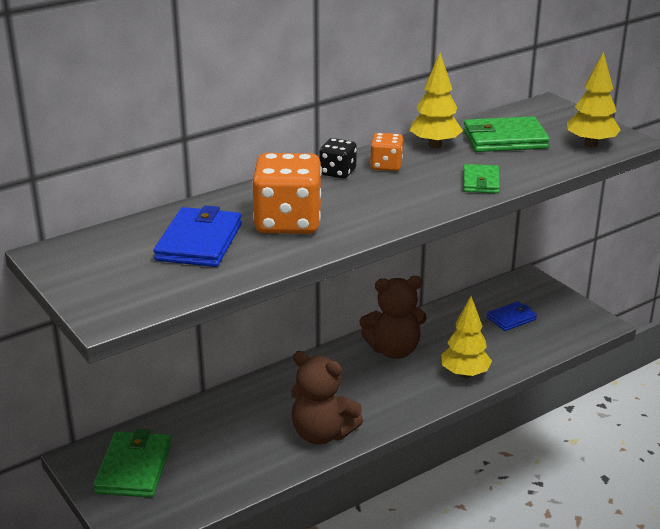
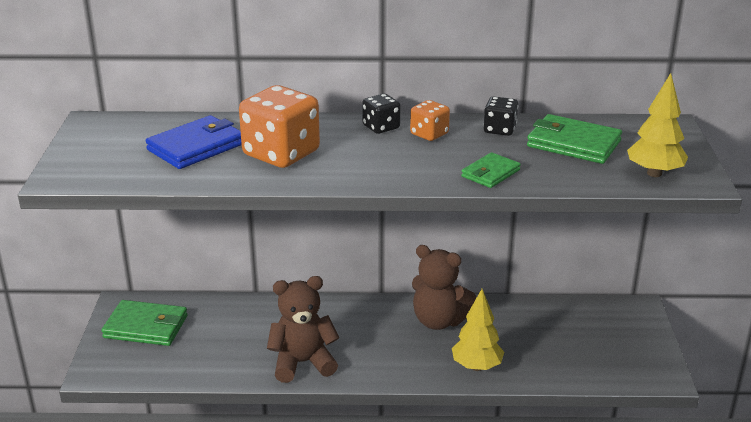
camera: 35 degrees right, 0 degrees up
(134, 468) = (146, 327): green wallet -> green wallet turned 60 degrees clockwise
(322, 434) = (302, 363): brown teddy bear -> brown teddy bear turned 105 degrees clockwise
(435, 145) = (499, 130): yellow tree -> black dice
(511, 318) = (578, 336): blue wallet -> none

